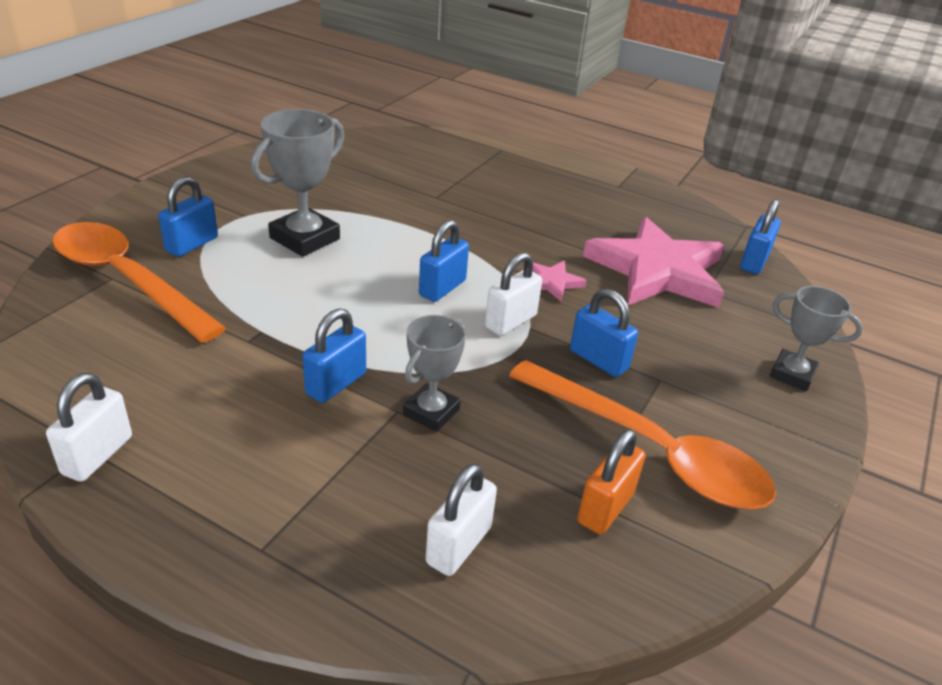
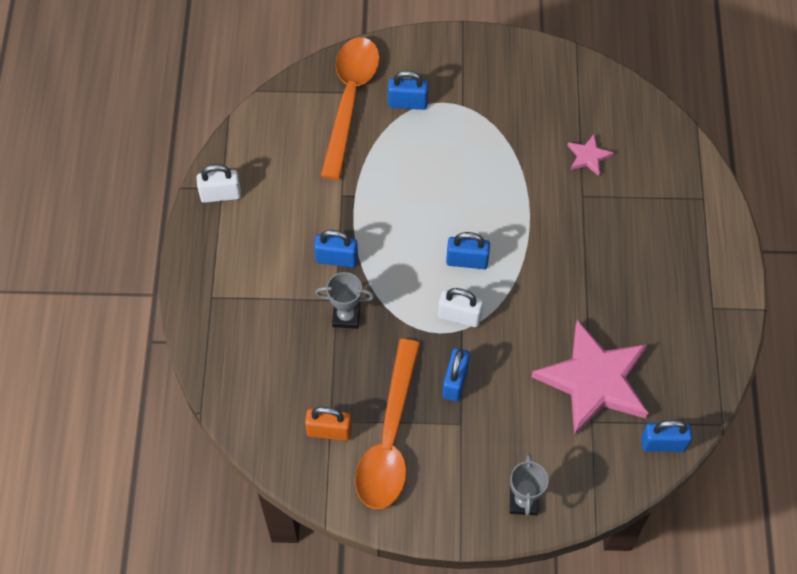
camera: 65 degrees right, 25 degrees up
(305, 238) = (462, 154): grey trophy -> none
(458, 545) = (263, 375): white padlock -> none
(552, 282) = (524, 320): pink star -> pink star (588, 156)

